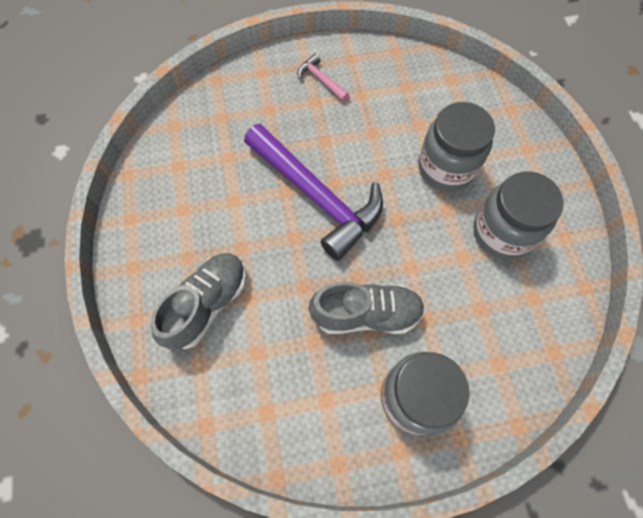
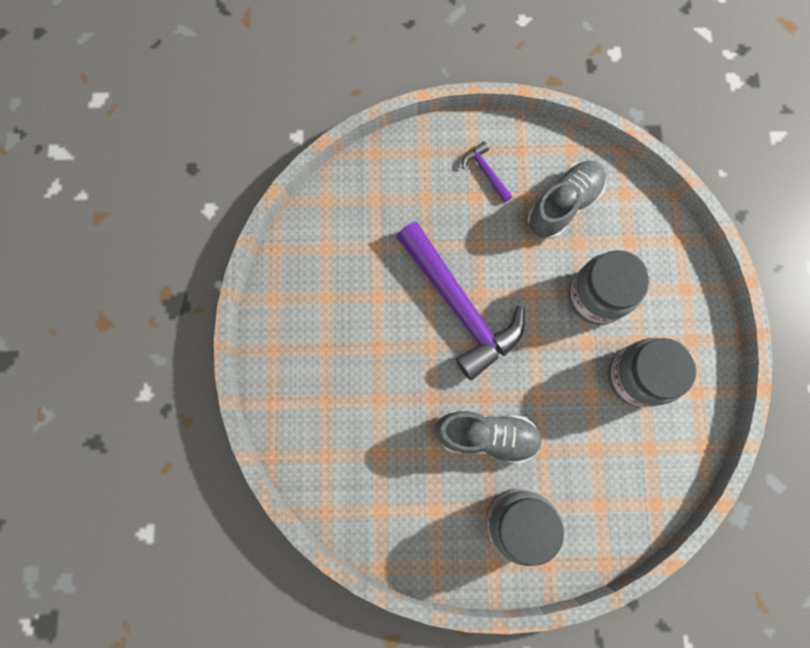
camera: 10 degrees right, 10 degrees up
(207, 304) = (339, 400): grey shoe -> grey shoe (563, 205)
(321, 80) = (486, 172): pink hammer -> purple hammer

